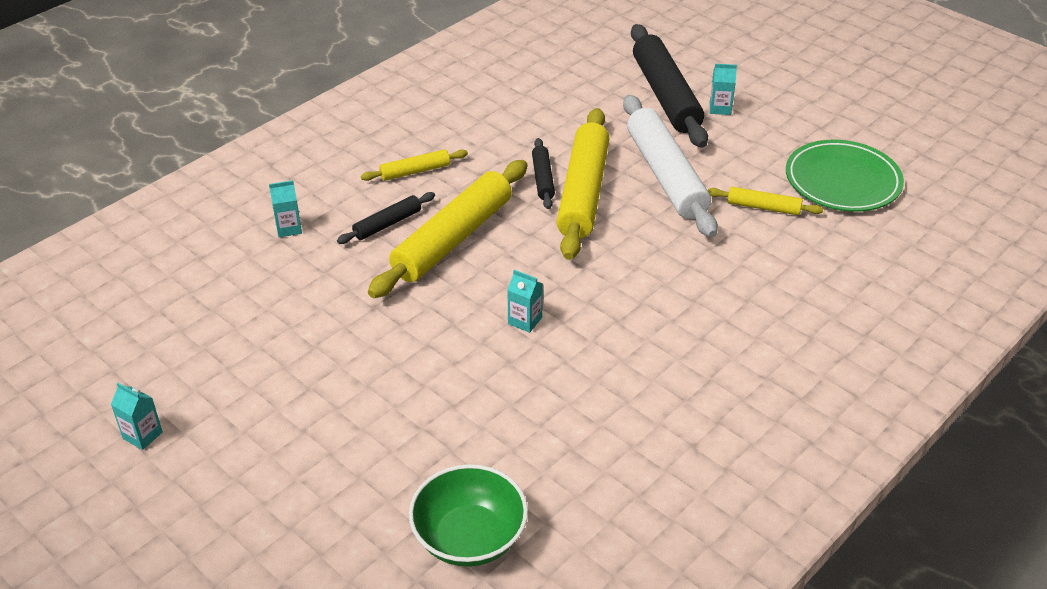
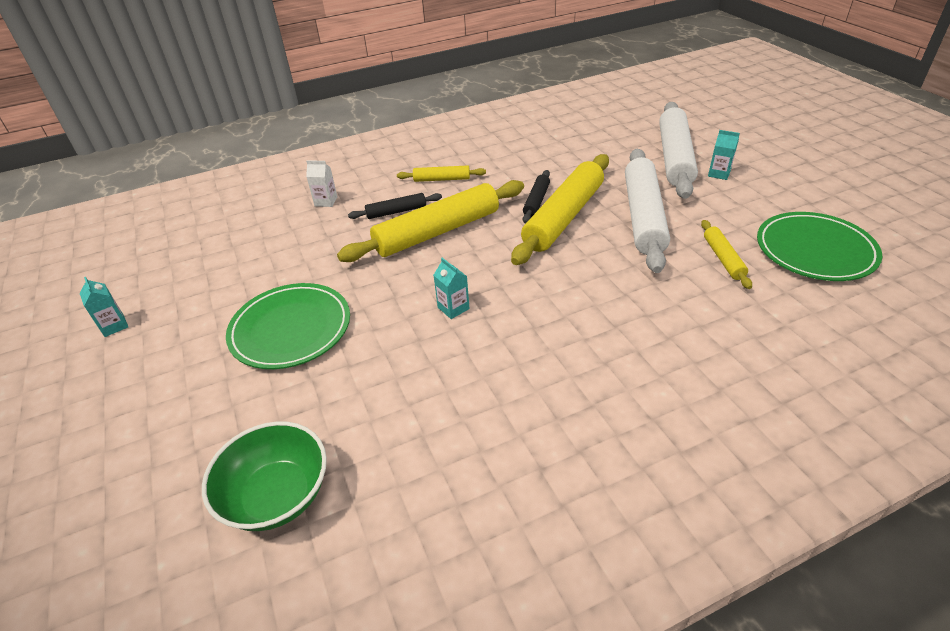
camera: 25 degrees right, 0 degrees up
(289, 228) = (326, 201): turquoise carton -> white carton
(362, 386) = (291, 329): none -> green plate
(665, 95) = (674, 157): black rolling pin -> white rolling pin
(763, 207) = (723, 258): yellow rolling pin -> yellow rolling pin turned 45 degrees clockwise

